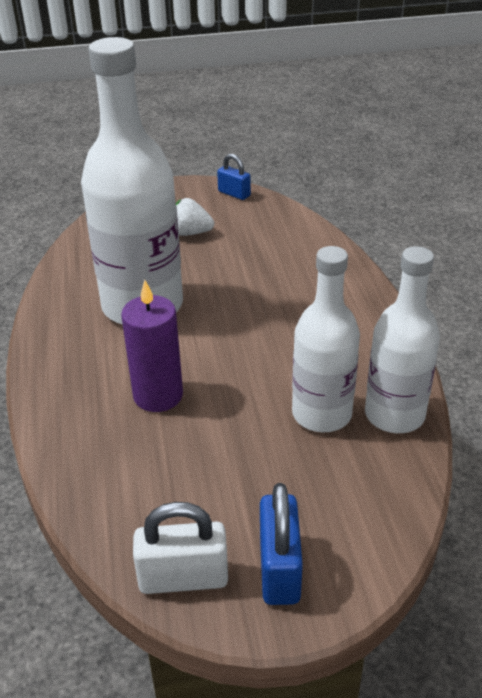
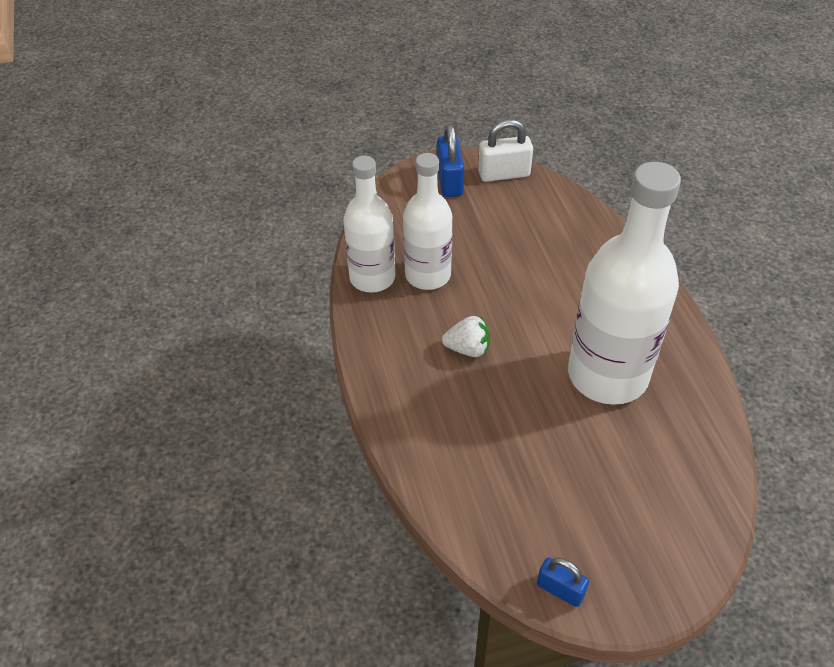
camera: 175 degrees right, 10 degrees up
(158, 395) = (558, 283): purple candle -> none
(190, 233) = (595, 495): white strawberry -> white strawberry (468, 349)

